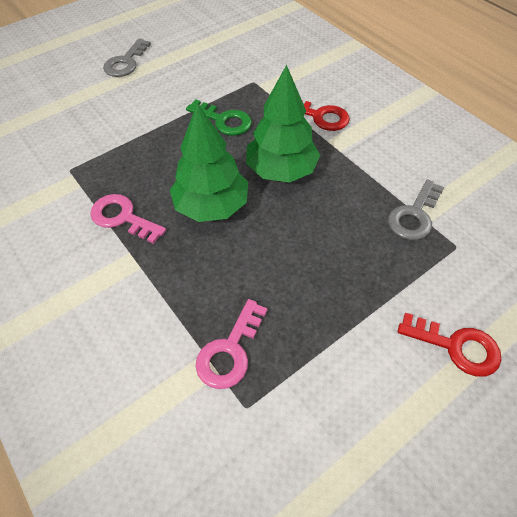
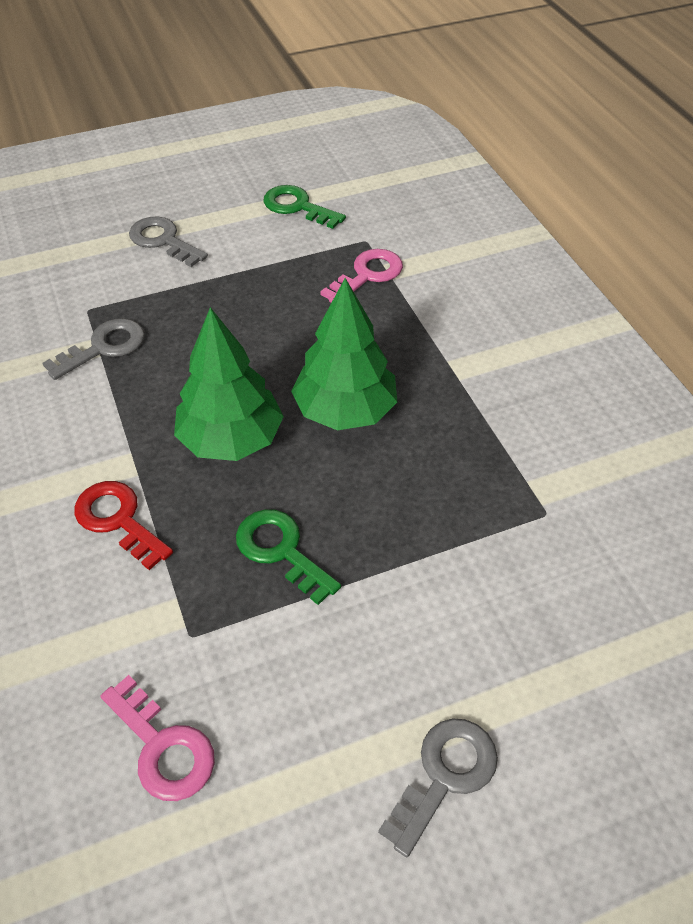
camera: 165 degrees left, 5 degrees down
(122, 217) = (465, 421): pink key -> pink key (163, 747)
(346, 450) = (297, 207): none -> green key
(456, 346) = (163, 240): red key -> grey key

